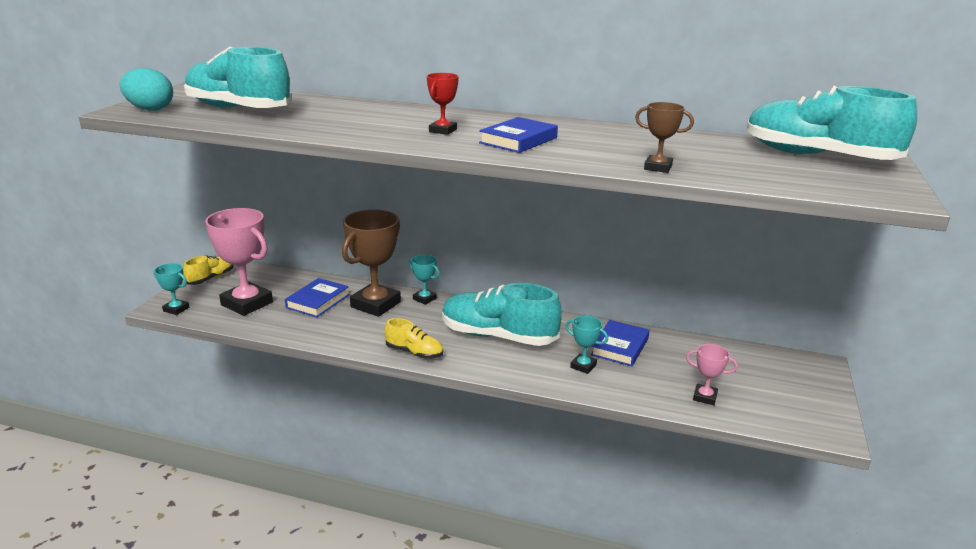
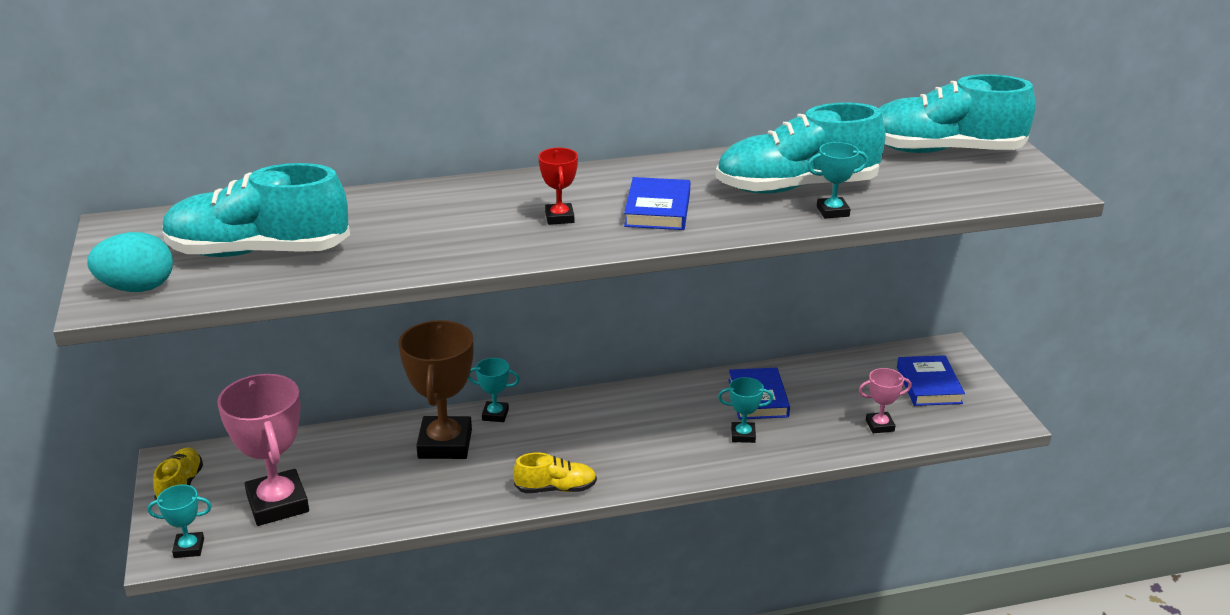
camera: 30 degrees left, 5 degrees up
(247, 303) = (278, 503): pink trophy -> pink trophy turned 60 degrees clockwise
(318, 301) = (368, 466): blue book -> blue book (929, 385)
(498, 336) = (625, 433): turquoise shoe -> turquoise shoe (796, 187)
(658, 167) = (832, 211): brown trophy -> turquoise trophy

